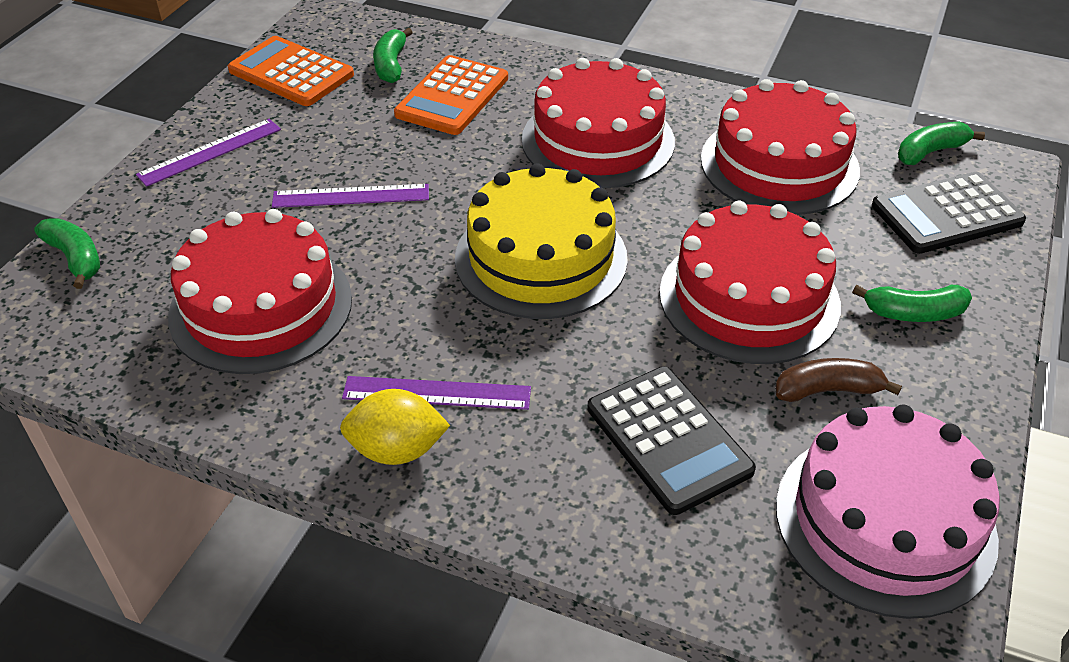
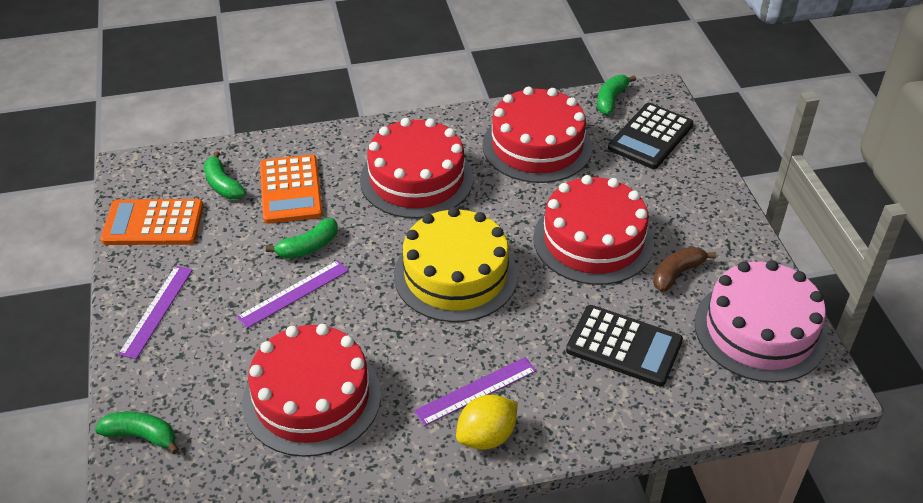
camera: 35 degrees left, 0 degrees up
(913, 313) = (682, 206): green banana -> green banana (308, 247)

